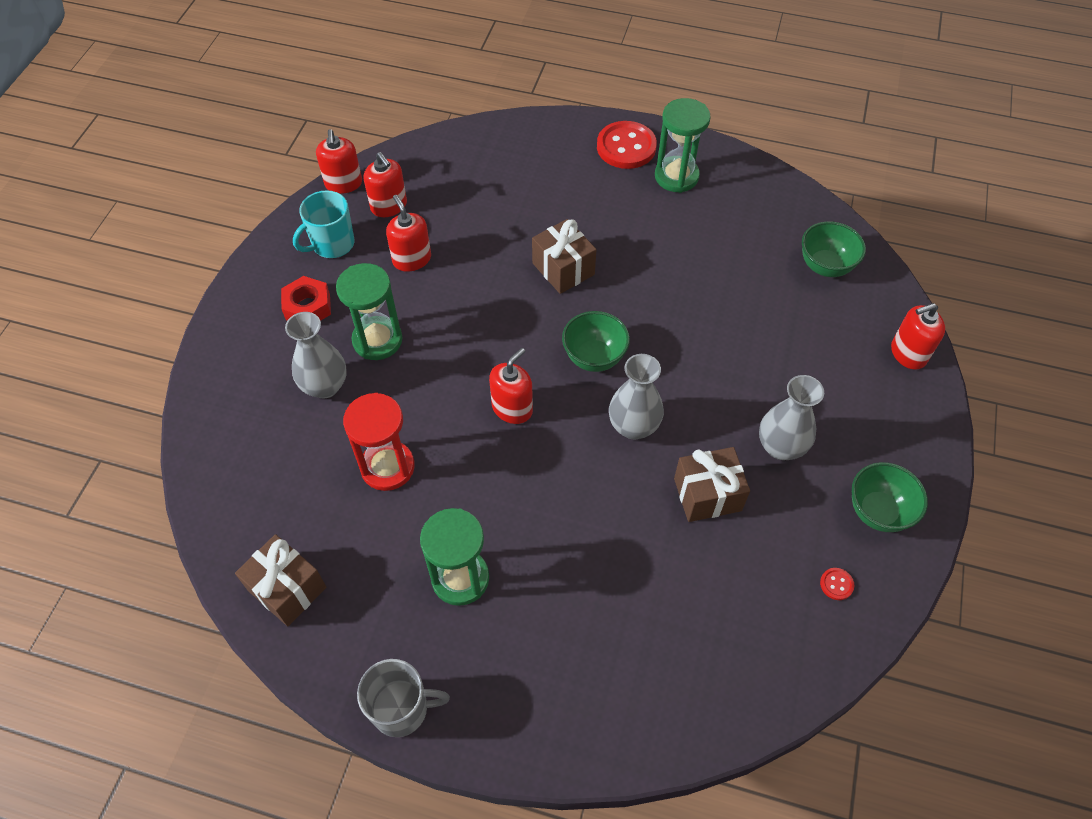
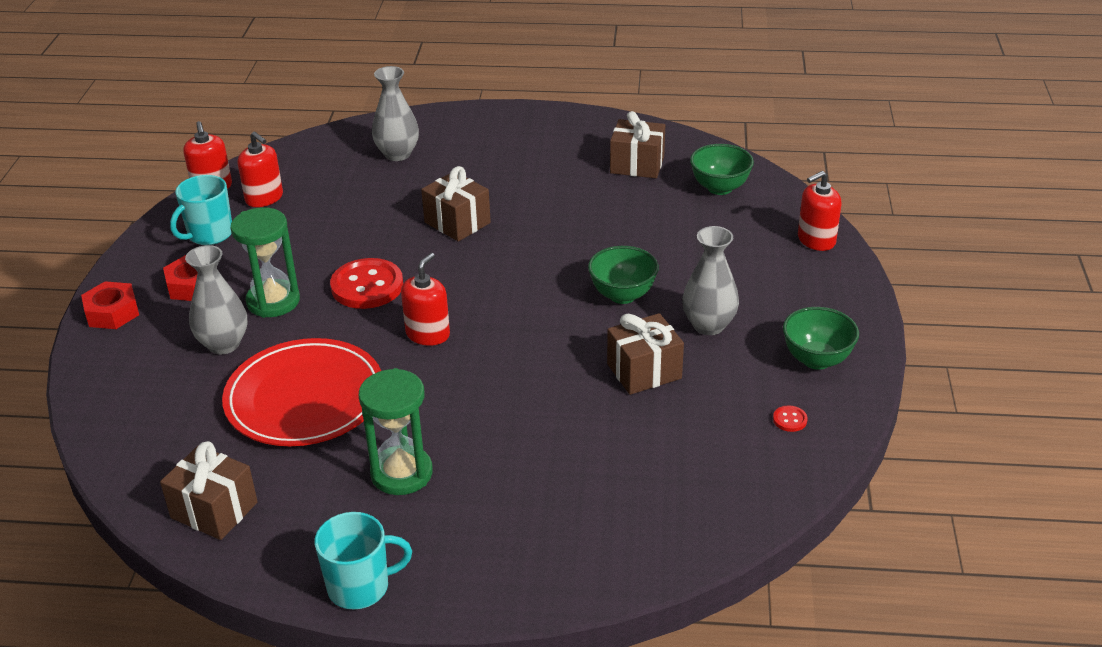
camera: 10 degrees left, 20 degrees down
(232, 328) = (112, 312): none -> red nut
(387, 467) = (305, 398): red hourglass -> red plate
(401, 709) = (360, 587): grey mug -> turquoise mug
(412, 259) = (297, 235): red soap dispenser -> none
(594, 357) = (504, 284): green bowl -> green bowl (622, 295)
(626, 147) = (501, 126): red button -> red button (367, 286)
(633, 426) = (556, 330): grey vase -> grey vase (397, 154)
(676, 176) = (556, 141): green hourglass -> none
(749, 221) = (637, 165): none -> brown gift

